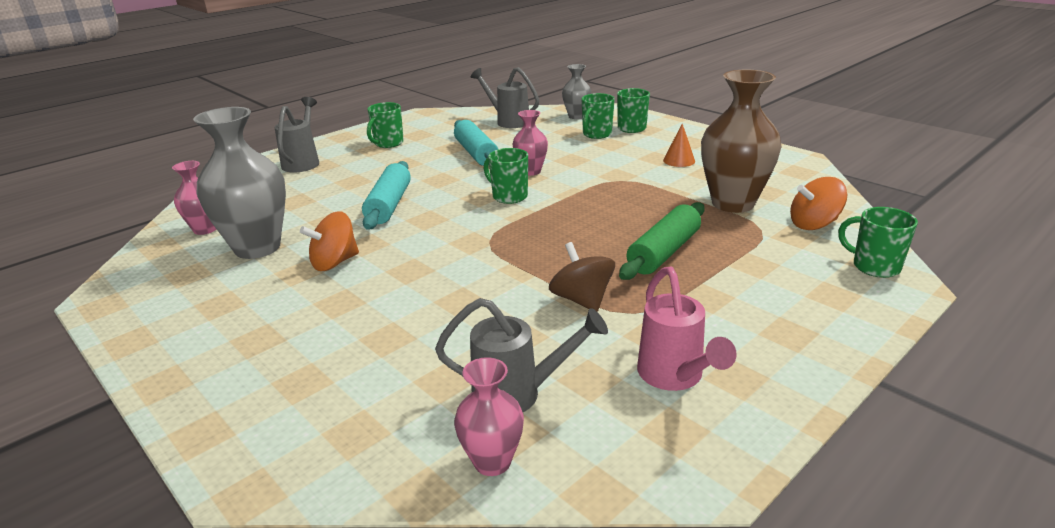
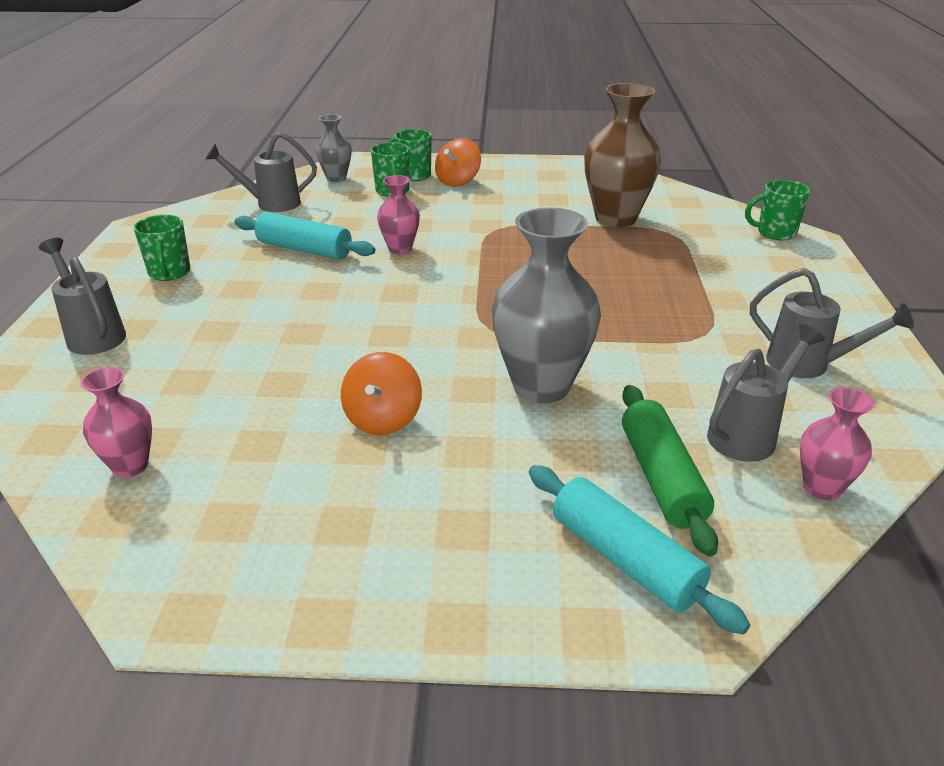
camera: 45 degrees left, 5 degrees up
(257, 248) = (255, 449): grey vase -> grey vase (541, 386)
(389, 205) = (319, 338): turquoise rolling pin -> turquoise rolling pin (625, 559)
(509, 196) = (427, 280): green mug -> none
(582, 300) = (656, 342): brown spinning top -> none
(664, 252) = (641, 278): green rolling pin -> green rolling pin (662, 478)
(675, 377) = (808, 365): pink watering can -> grey watering can
(679, 160) = (511, 194): orange cone -> none
(813, 224) = (693, 215): orange spinning top -> orange spinning top (458, 181)

